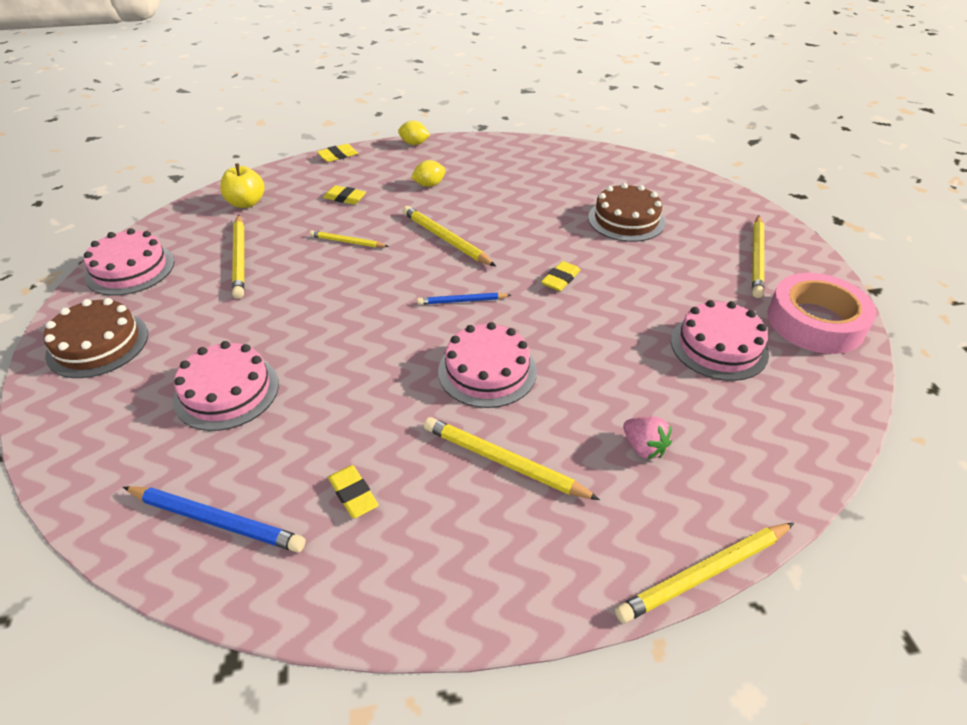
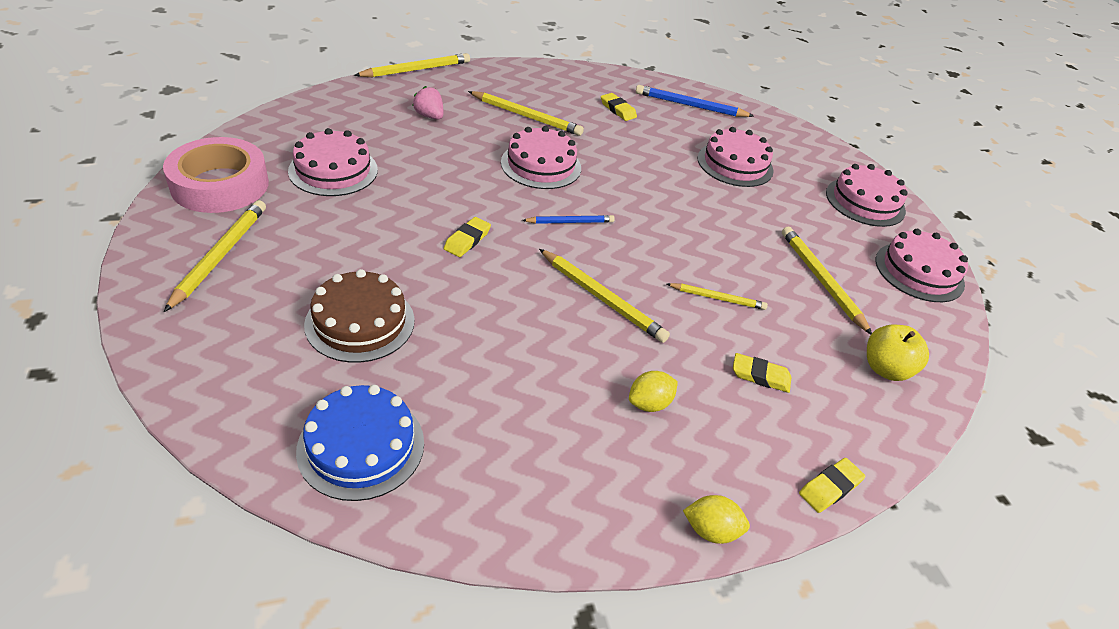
camera: 170 degrees right, 0 degrees up
(98, 344) = (865, 202): brown cake -> pink cake
(599, 168) = (361, 446): none -> blue cake

